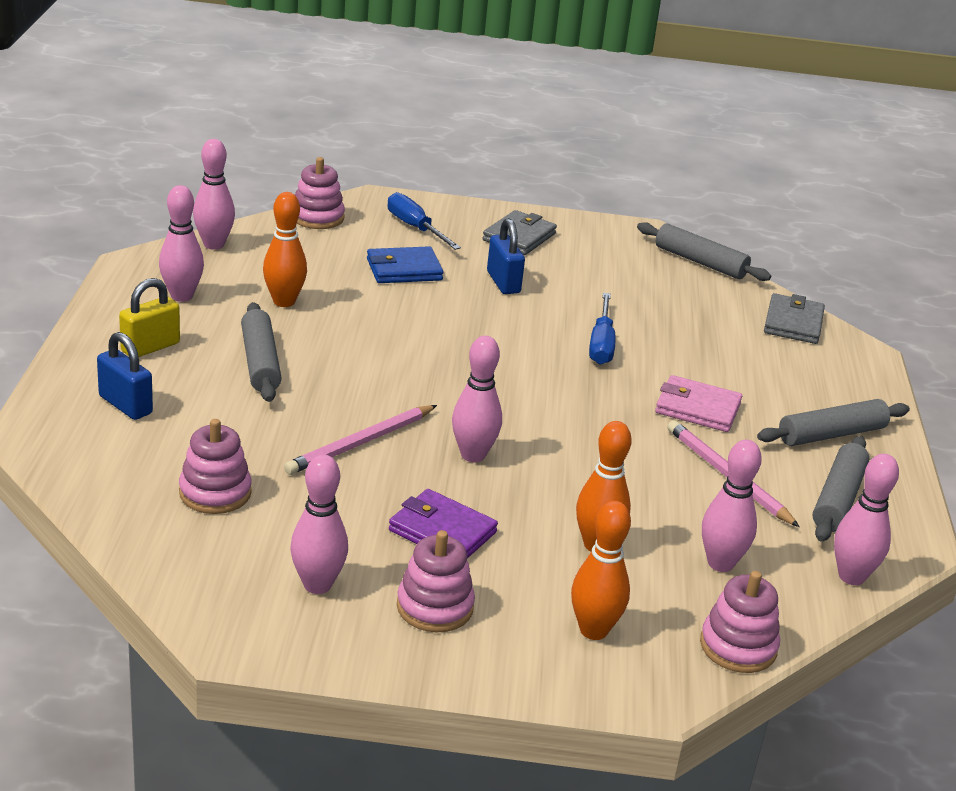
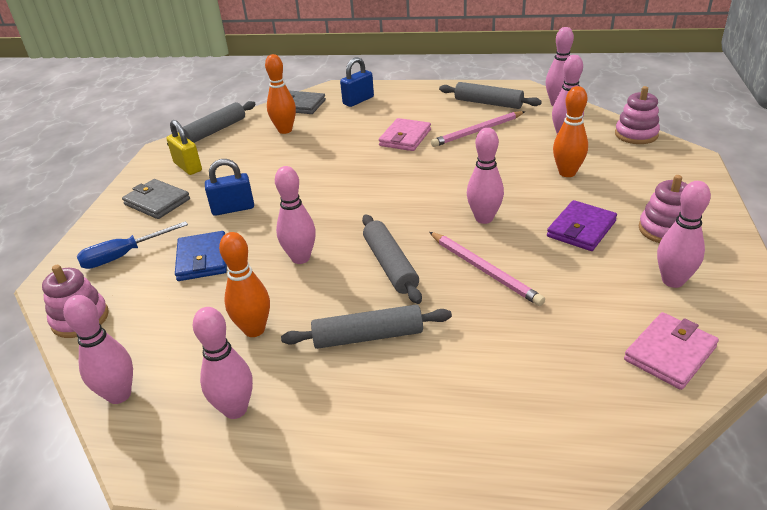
camera: 80 degrees left, 5 degrees up
(125, 405) = (461, 427): blue padlock -> blue padlock (358, 100)
(150, 347) = (345, 422): yellow padlock -> yellow padlock (188, 167)
(188, 550) = (670, 353): none -> pink wallet
(215, 493) = (584, 346): pink stacking toy -> none
(399, 325) = (300, 258): none -> pink bowling pin
(593, 630) = (650, 175): orange bowling pin -> orange bowling pin (285, 130)
(601, 344) = (328, 168): blue screwdriver -> none
(831, 434) = (424, 101): grey rolling pin -> grey rolling pin (390, 265)

